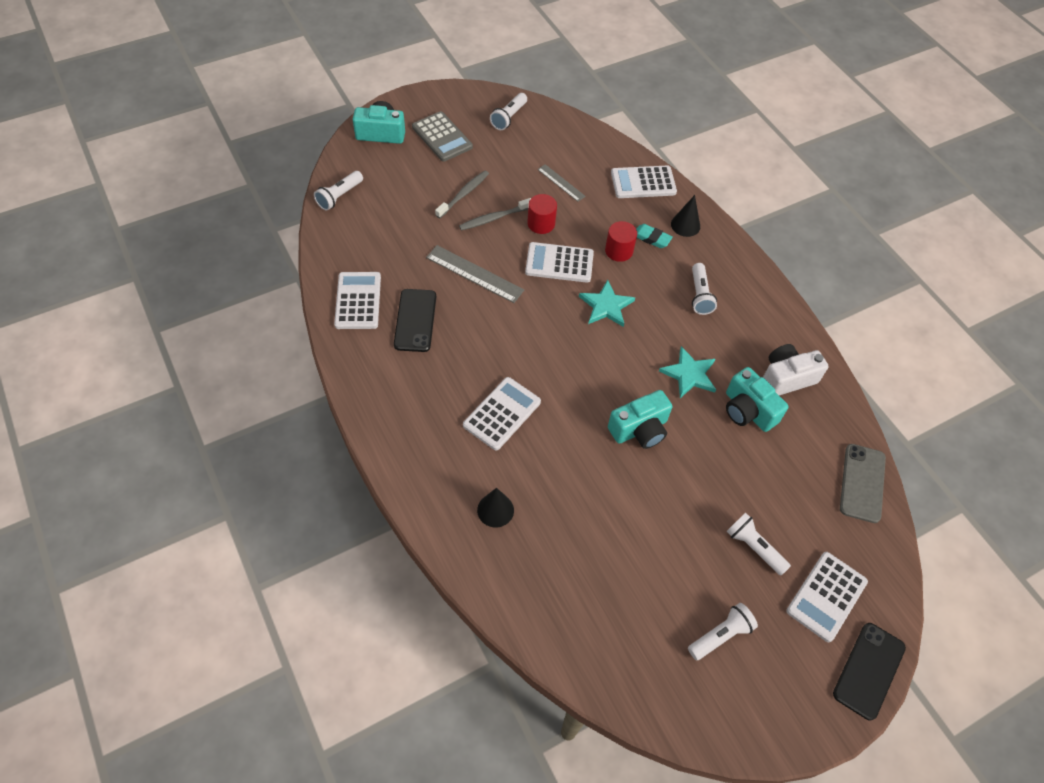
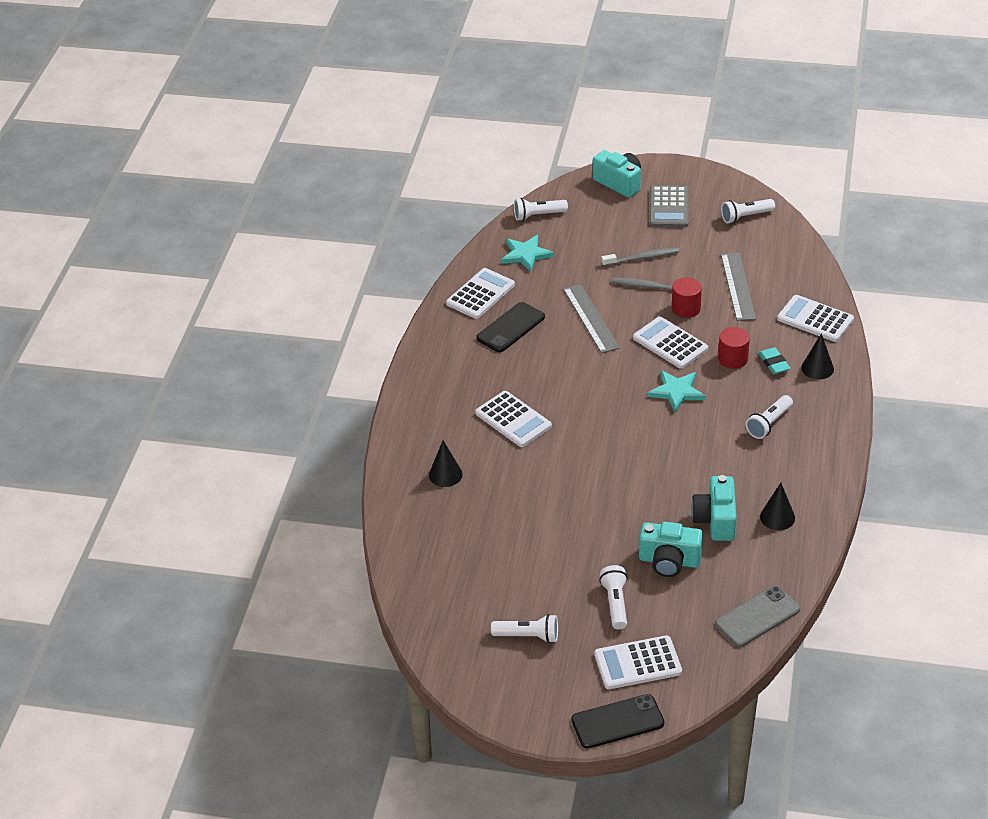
camera: 45 degrees right, 15 degrees down
(502, 414) = (513, 420): white calculator -> white calculator turned 60 degrees clockwise
(561, 183) = (738, 286): grey ruler -> grey ruler, size x1.66
(639, 429) = (610, 485): turquoise camera -> turquoise camera (669, 561)
(689, 374) = (694, 471): turquoise star -> turquoise star (526, 254)
(786, 378) = (777, 517): white camera -> black cone

